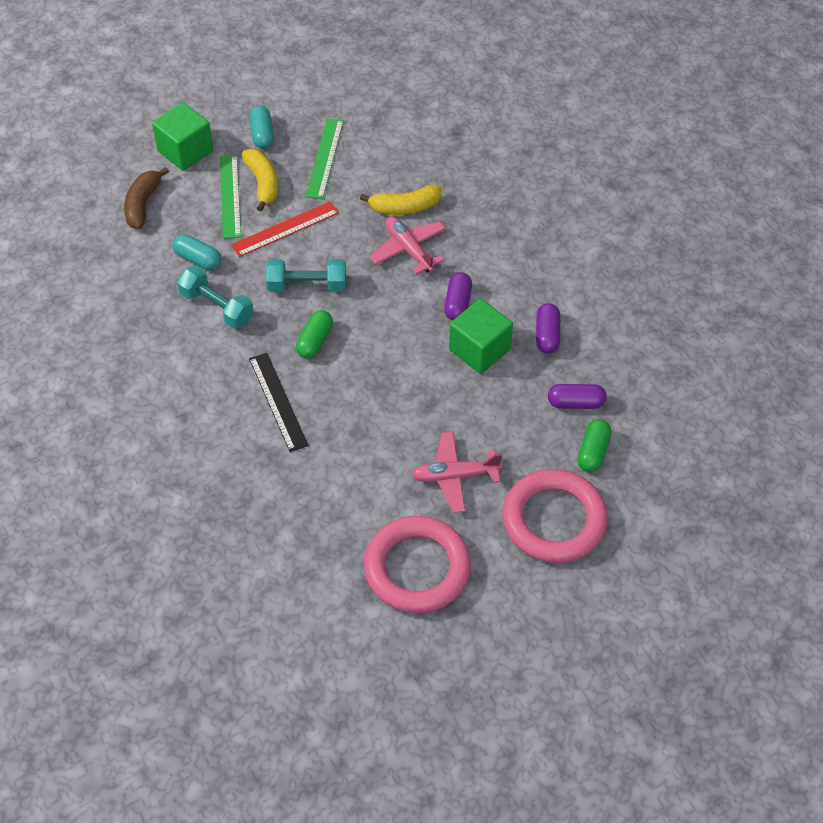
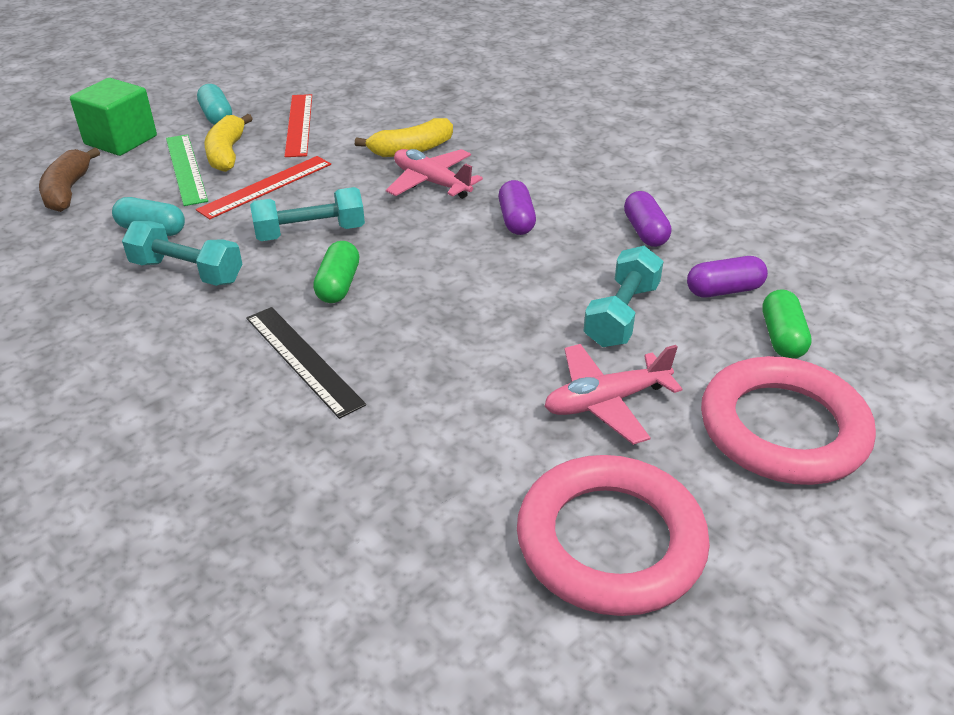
camera: 15 degrees left, 15 degrees down
(263, 183) = (227, 153): yellow banana -> yellow banana turned 150 degrees counterclockwise
(324, 158) = (299, 124): green ruler -> red ruler
(479, 350) = (567, 258): green cube -> none
(495, 409) = (621, 315): none -> turquoise dumbbell

